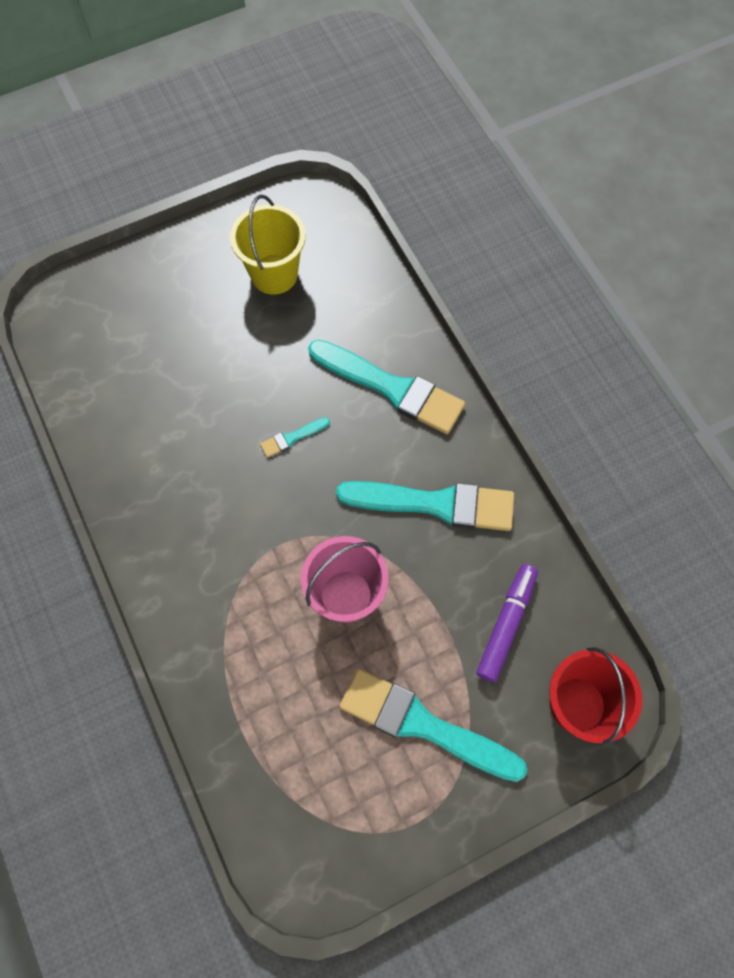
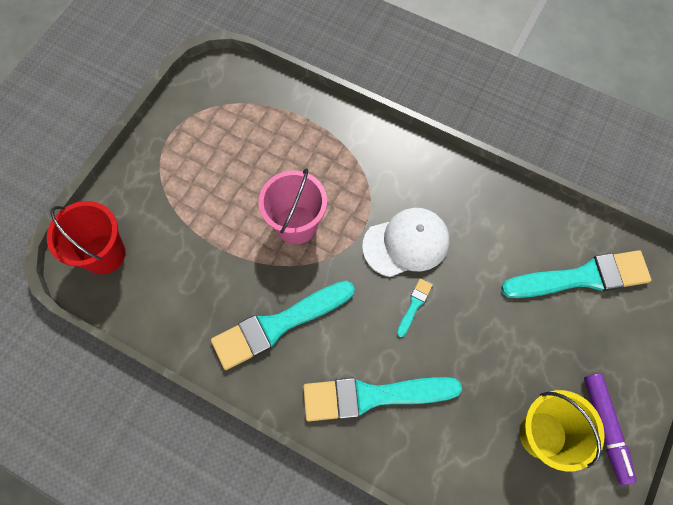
camera: 145 degrees right, 0 degrees up
(250, 500) = (406, 243): none -> white cap
(423, 725) = (197, 183): turquoise brush -> turquoise brush (582, 277)
(506, 624) = (178, 274): purple marker -> purple marker (605, 427)

